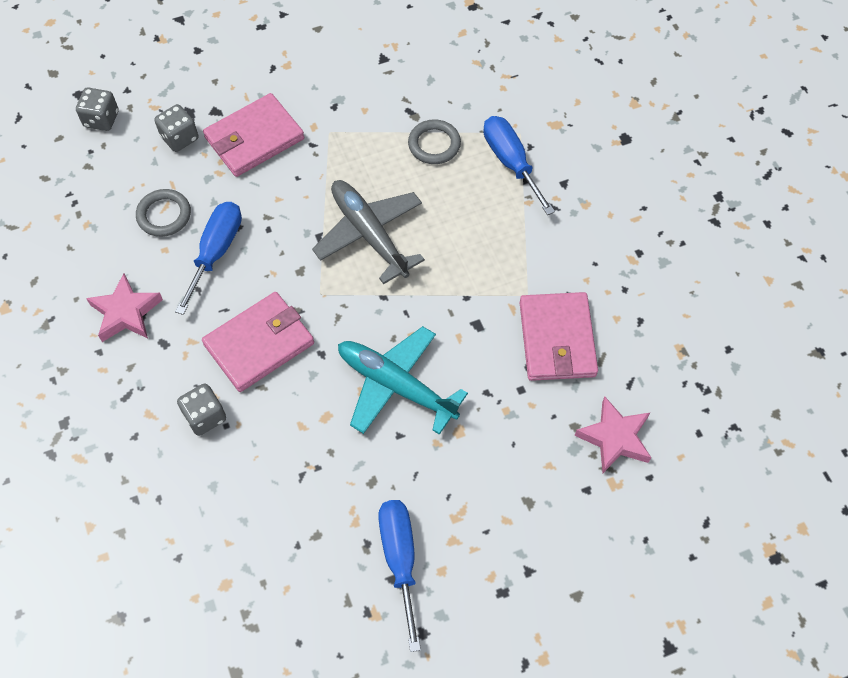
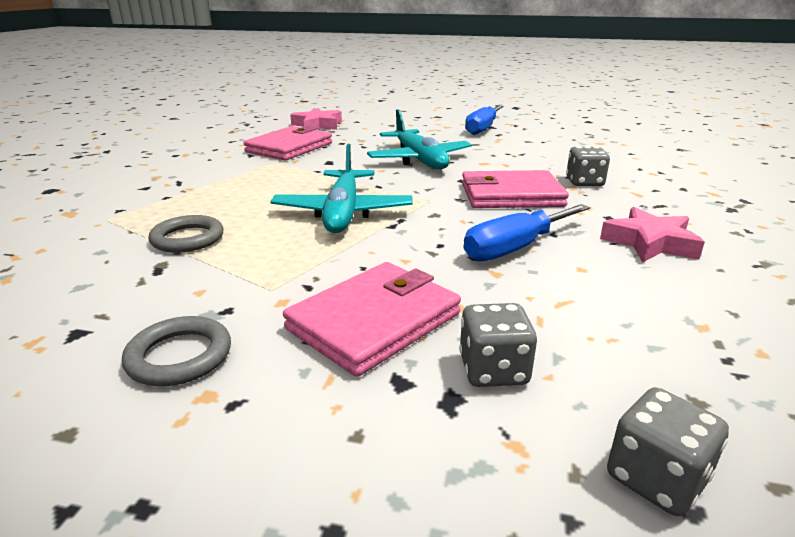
camera: 145 degrees left, 35 degrees down
(164, 215) = (568, 295): grey ring -> grey ring (179, 356)
(254, 138) = (374, 321): pink wallet -> pink wallet turned 45 degrees counterclockwise
(369, 234) = (343, 212): grey plane -> turquoise plane
(511, 162) = (154, 207): blue screwdriver -> none

